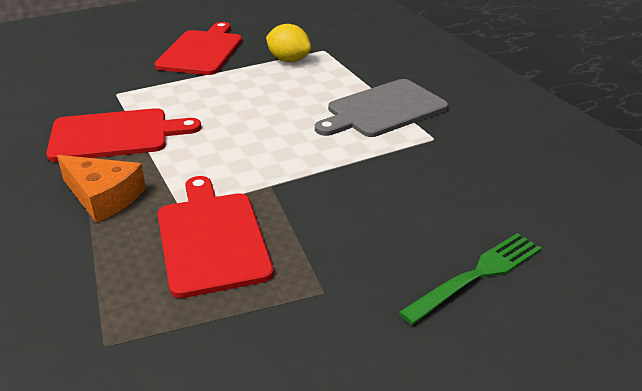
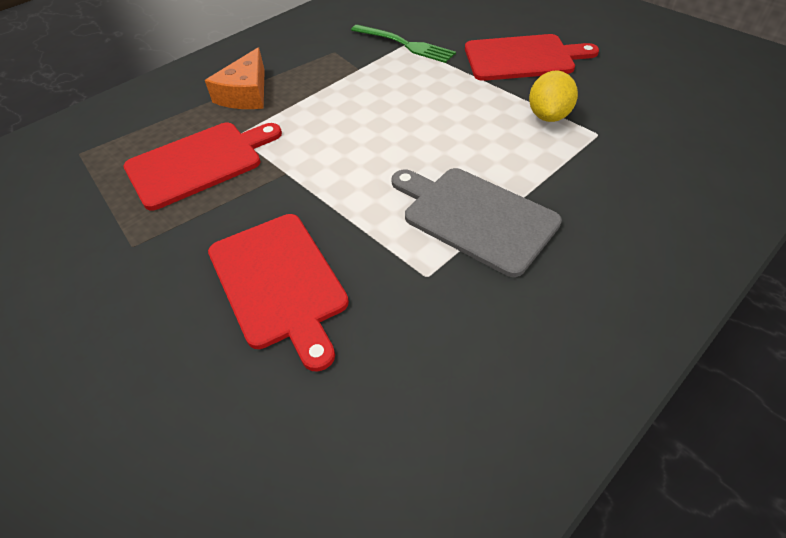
camera: 75 degrees right, 15 degrees up
(115, 135) = (336, 68): red cutting board -> red cutting board (279, 282)
(477, 275) = (159, 357): green fork -> green fork (405, 44)

